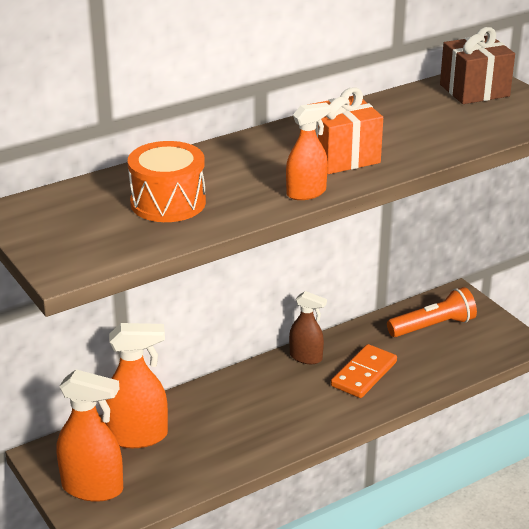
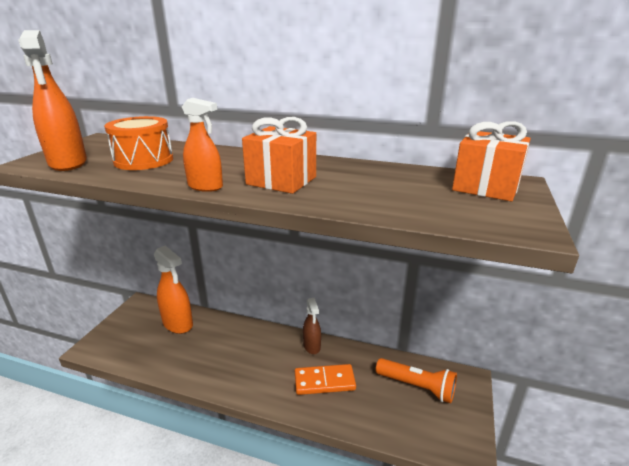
camera: 50 degrees right, 5 degrees down
(93, 488) = (122, 332): orange spray bottle -> orange spray bottle (68, 163)
(474, 90) = (486, 187): brown gift -> orange gift

